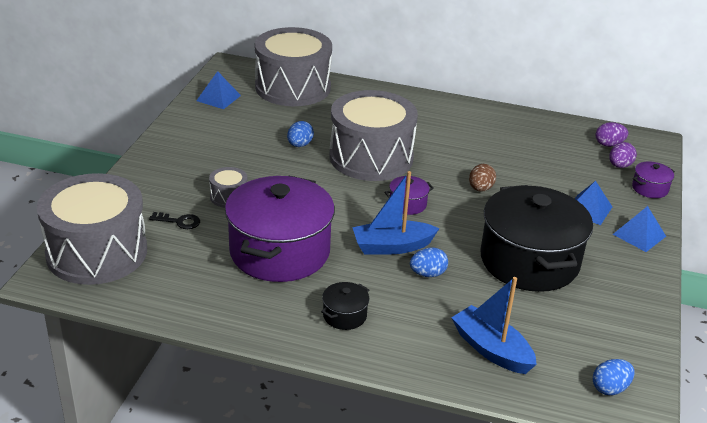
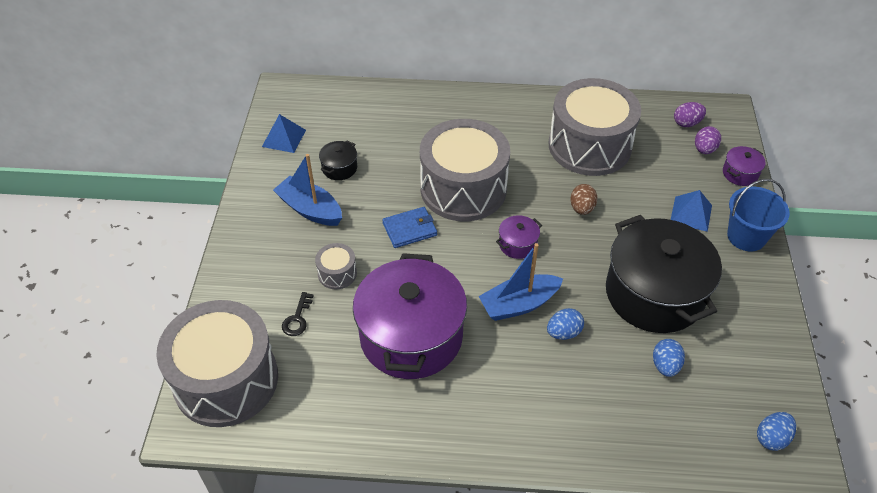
camera: 10 degrees left, 15 degrees up
(179, 221) = (297, 318): black key -> black key turned 105 degrees clockwise
(293, 87) = (356, 108): grey drum -> grey drum (589, 146)
(299, 145) = (387, 187): blue egg -> blue egg (665, 365)
(309, 177) = (410, 229): none -> blue wallet
(344, 315) = (500, 406): black pot -> black pot (339, 168)
(491, 349) = (651, 416): blue boat -> blue boat (310, 209)
(639, 235) = (746, 236): blue pyramid -> blue bucket

